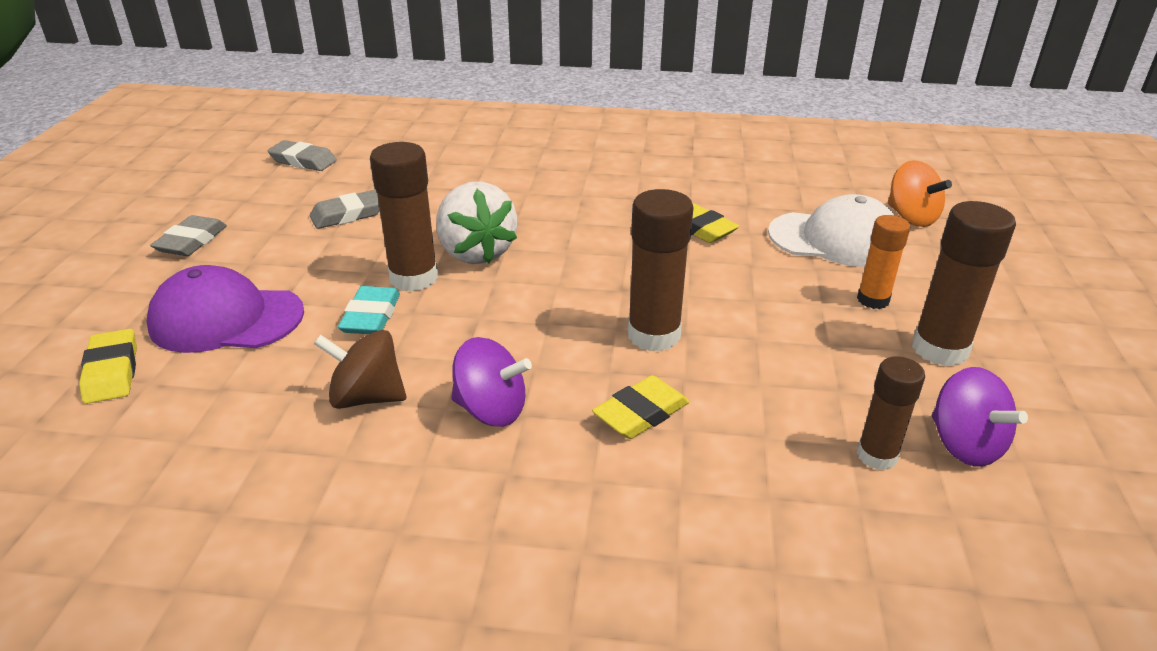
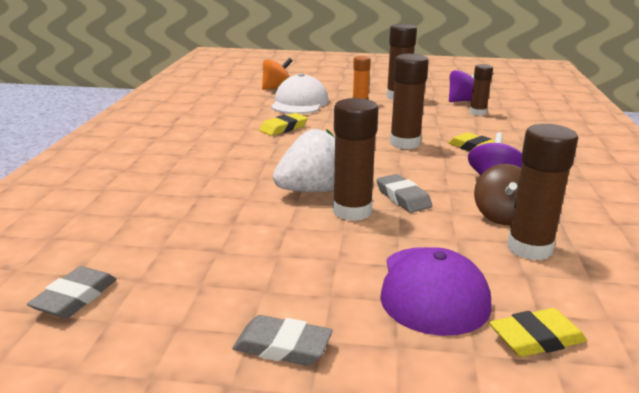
camera: 90 degrees left, 10 degrees down
(273, 404) = (529, 248): none -> brown glue stick
(348, 215) = (235, 251): grey eraser -> grey eraser (403, 198)
(371, 316) = (409, 223): turquoise eraser -> none

